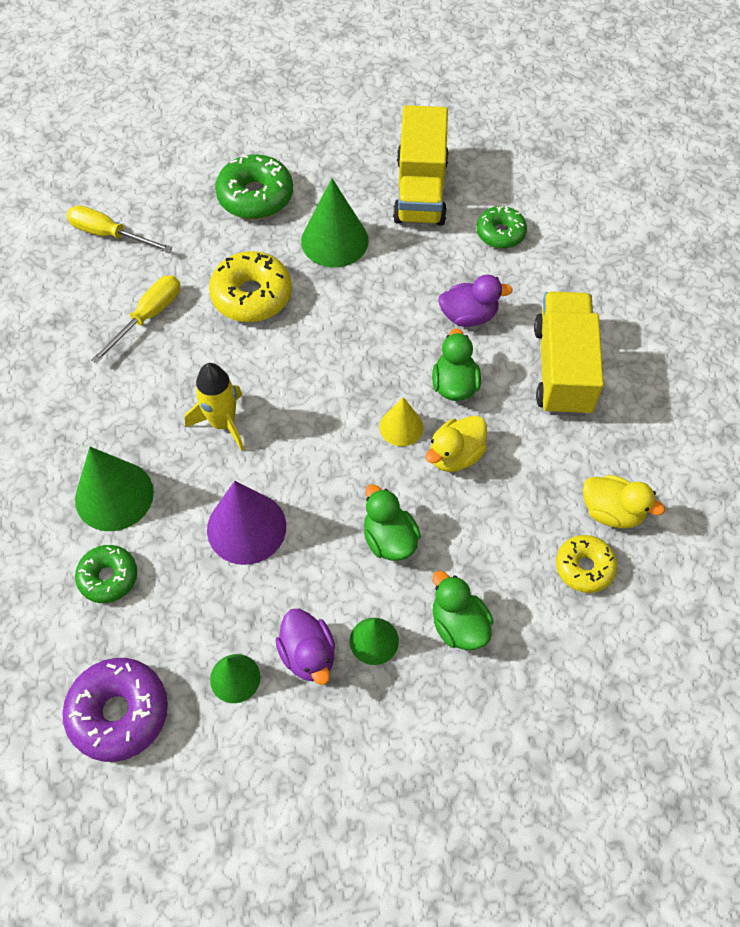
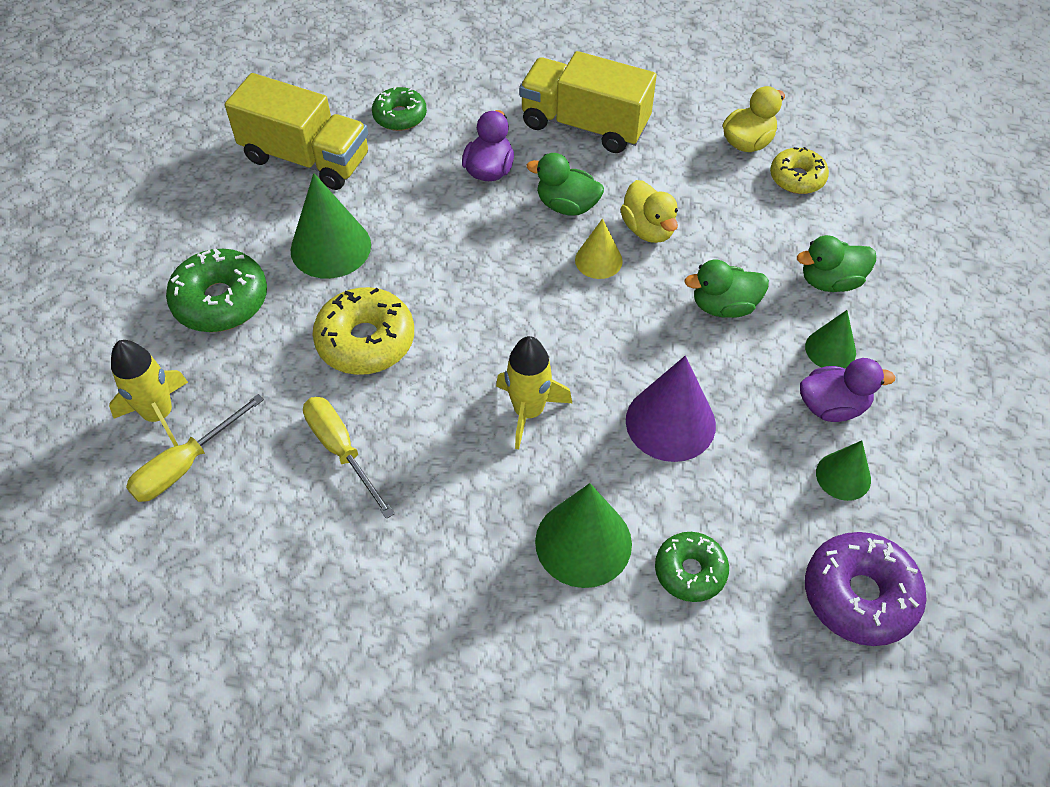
camera: 70 degrees left, 5 degrees down
(145, 204) = (159, 415): none -> yellow rocket

